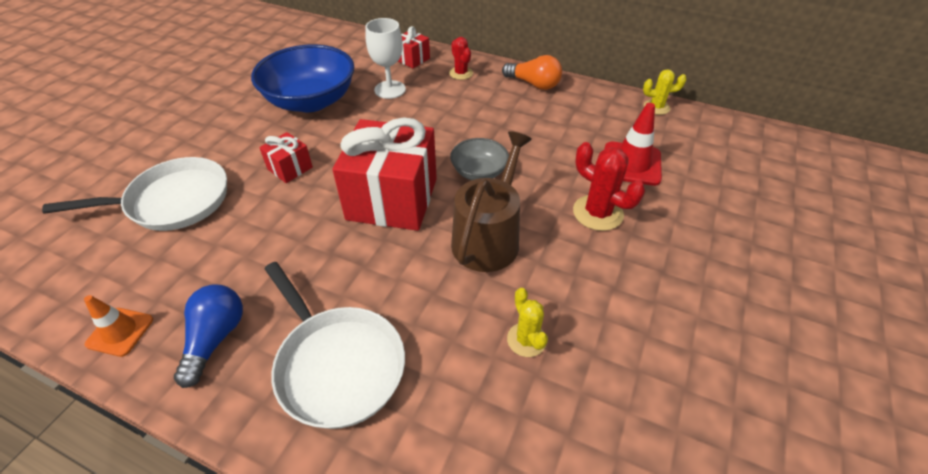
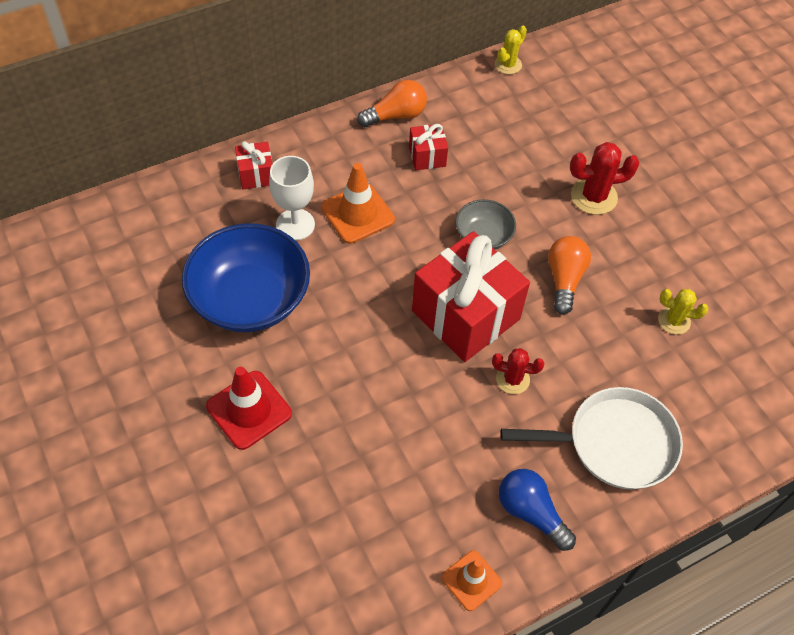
camera: 55 degrees left, 10 degrees up
(173, 201) = (321, 485): white pan -> none
(290, 168) = (353, 369): red gift -> red gift (427, 156)
(429, 108) = (357, 213): none -> orange traffic cone
(461, 73) = (323, 154): red cactus -> red cactus (512, 379)
(488, 238) = (564, 279): brown watering can -> orange light bulb
(631, 164) = (560, 135): red traffic cone -> red traffic cone (249, 410)

